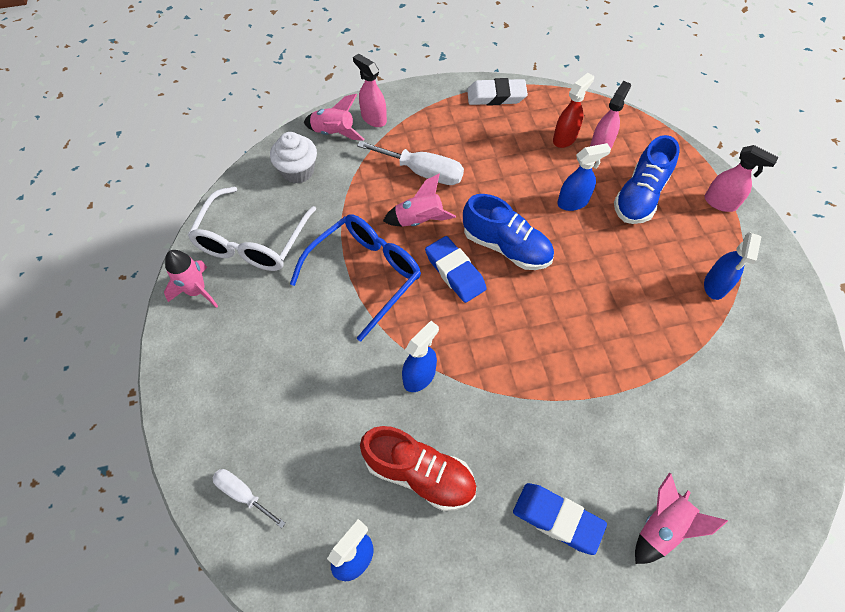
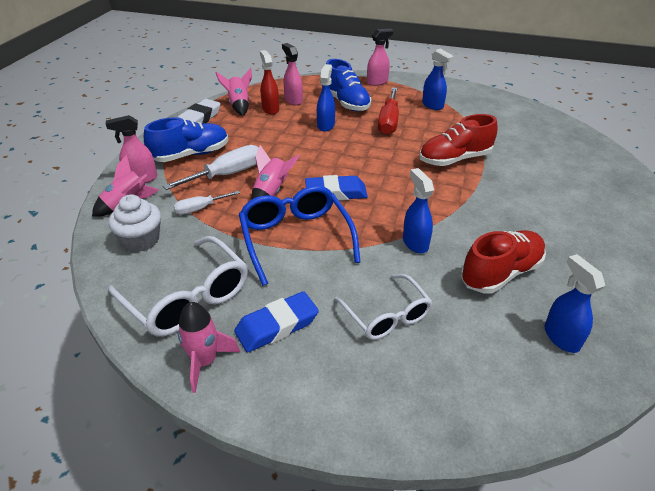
camera: 60 degrees left, 20 degrees down
(243, 494) = (467, 398): white screwdriver -> white screwdriver (200, 209)
(306, 393) = (386, 315): none -> white glasses
(506, 247) = (335, 163): blue shoe -> blue shoe (191, 155)
(557, 519) = (564, 221): blue eraser -> blue eraser (277, 326)
(603, 357) = (455, 159): none -> red shoe
(632, 257) = (388, 122): none -> red screwdriver
(661, 527) = (585, 184): pink rocket -> pink rocket (239, 105)

